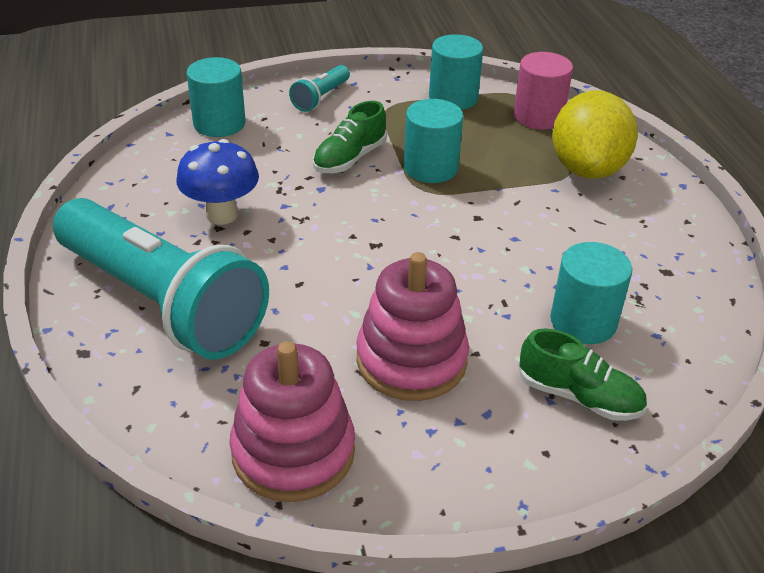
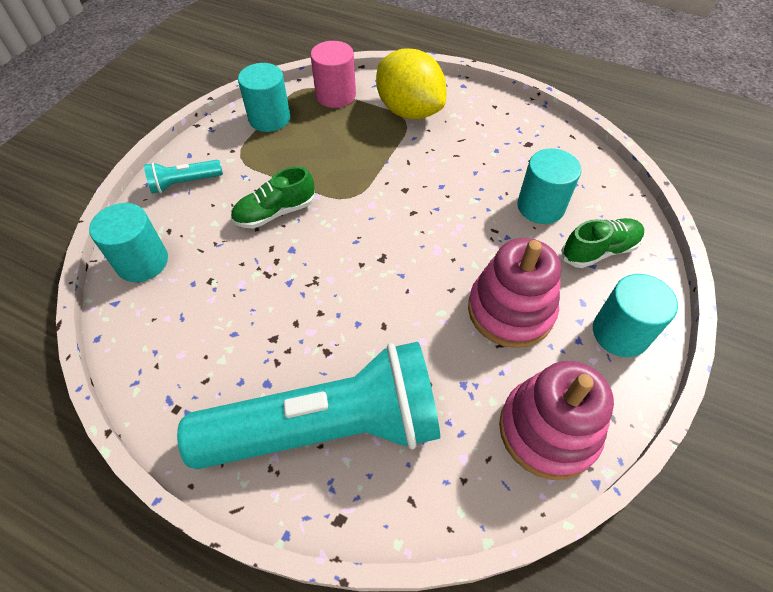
camera: 50 degrees left, 15 degrees up
(222, 215) = (260, 327): blue mushroom -> none
(321, 98) = (184, 183): turquoise flashlight -> turquoise flashlight turned 90 degrees clockwise
(350, 158) = (275, 212): green shoe -> green shoe turned 75 degrees clockwise
(430, 168) = (332, 178): turquoise cylinder -> turquoise cylinder (620, 333)

